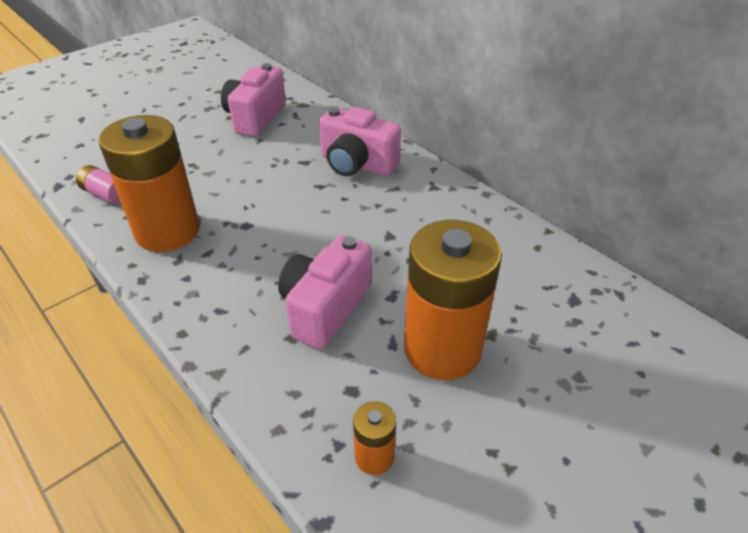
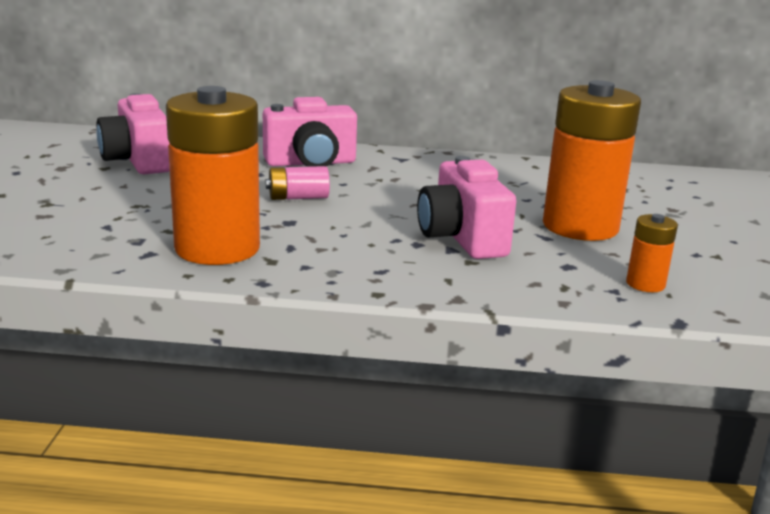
camera: 45 degrees left, 20 degrees down
(106, 195) = (80, 250): pink battery -> pink battery (298, 197)

